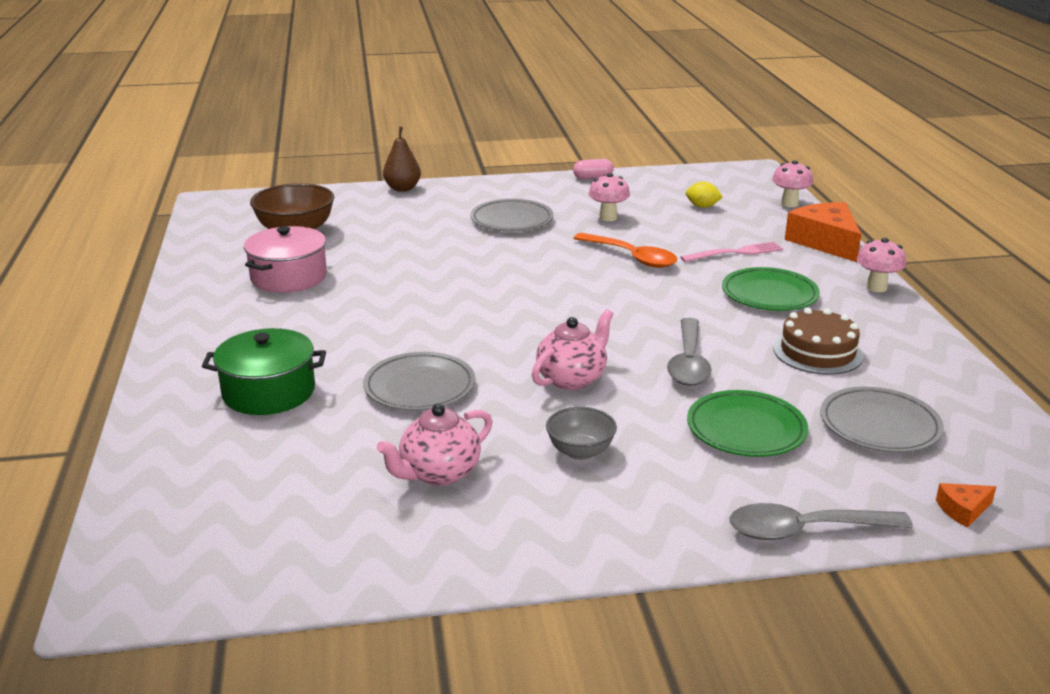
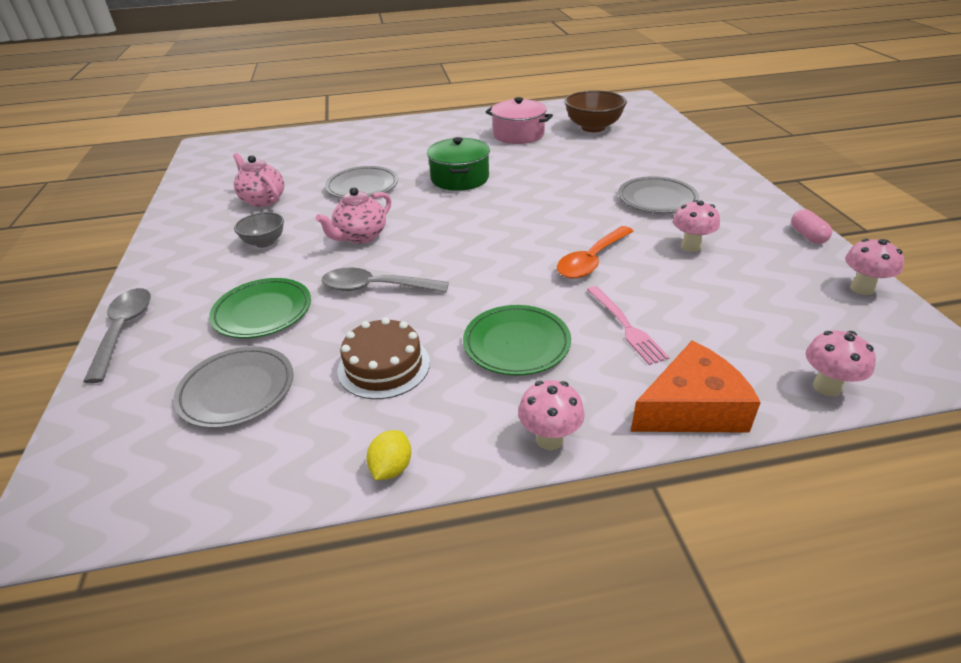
camera: 90 degrees right, 10 degrees up
(269, 392) = (367, 148): green pot -> green pot (460, 178)
(402, 188) = (704, 151): brown pear -> none
(572, 379) = (361, 237): pink teapot -> pink teapot turned 90 degrees clockwise
(672, 176) = (862, 288): none -> pink mushroom
(702, 206) = (764, 308): yellow lemon -> yellow lemon (391, 468)
(963, 510) = (89, 422): orange cheese -> none

